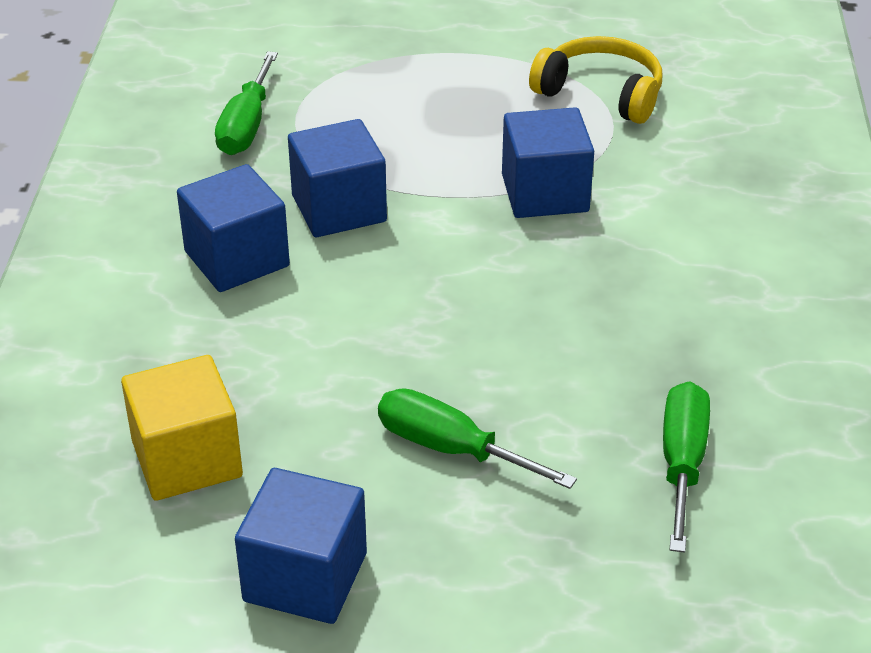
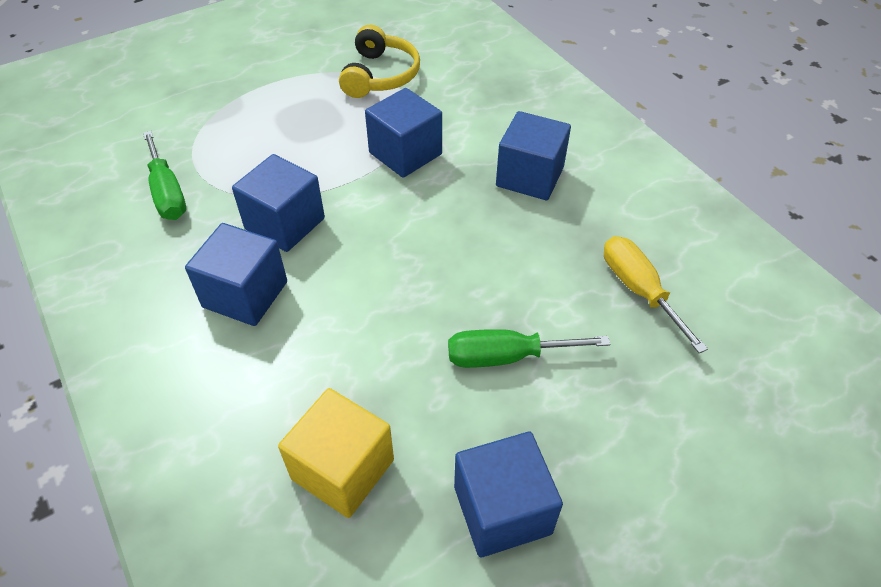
camera: 35 degrees left, 10 degrees up
(601, 93) = (380, 75): yellow headphones -> yellow headphones turned 105 degrees clockwise
(675, 283) = (530, 177): none -> blue cube
(682, 463) = (639, 290): green screwdriver -> yellow screwdriver

